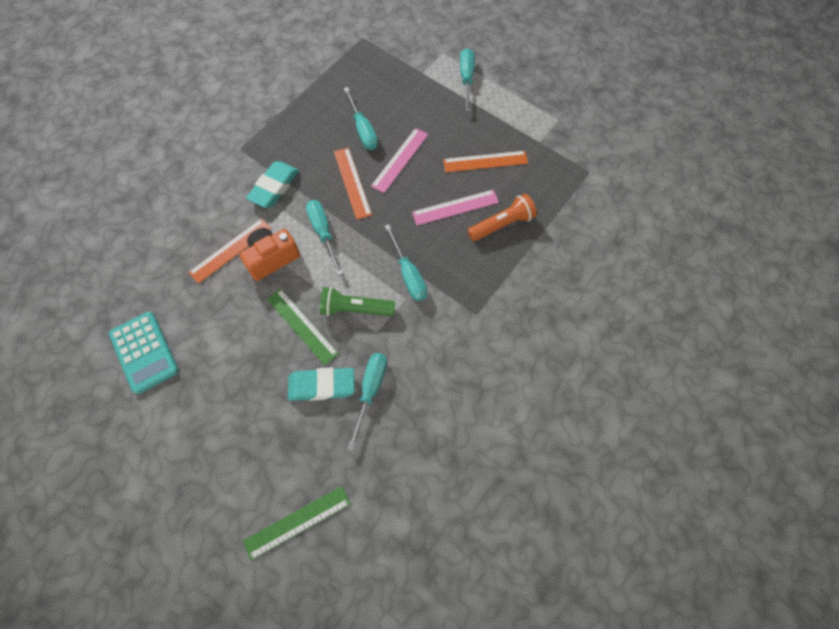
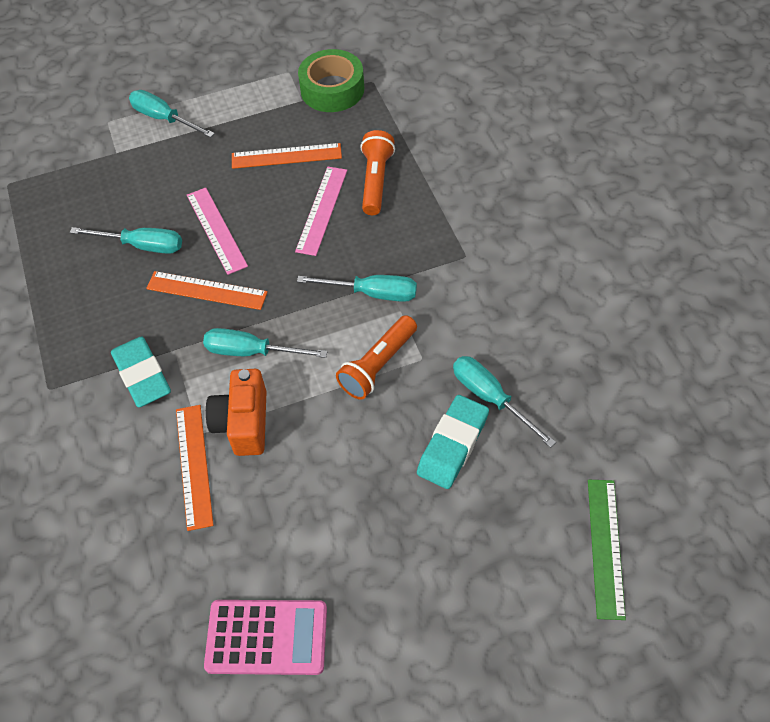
camera: 55 degrees left, 10 degrees down
(144, 352) = (267, 637): turquoise calculator -> pink calculator
(302, 325) = (360, 431): green ruler -> none
(355, 309) = (378, 365): green flashlight -> orange flashlight
(485, 161) = (286, 156): orange ruler -> orange ruler turned 60 degrees clockwise
(562, 153) = (332, 89): none -> green tape

